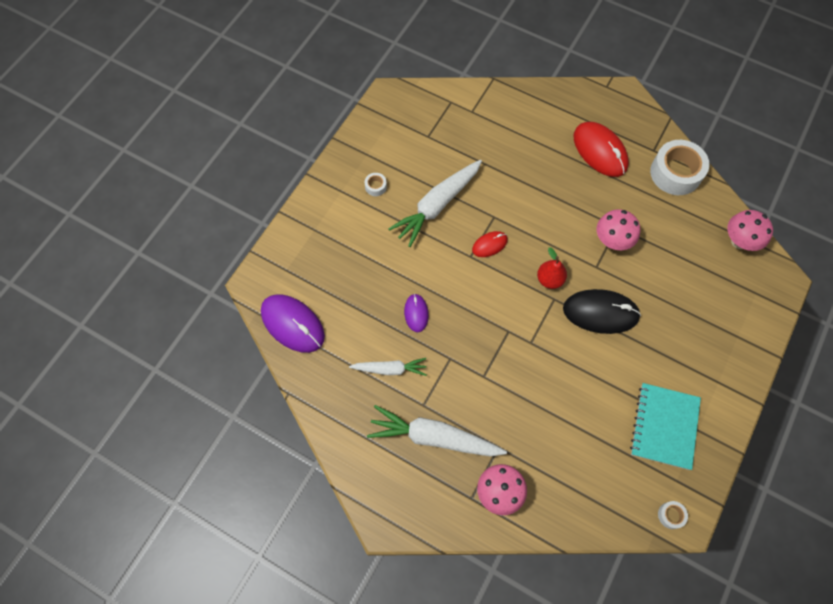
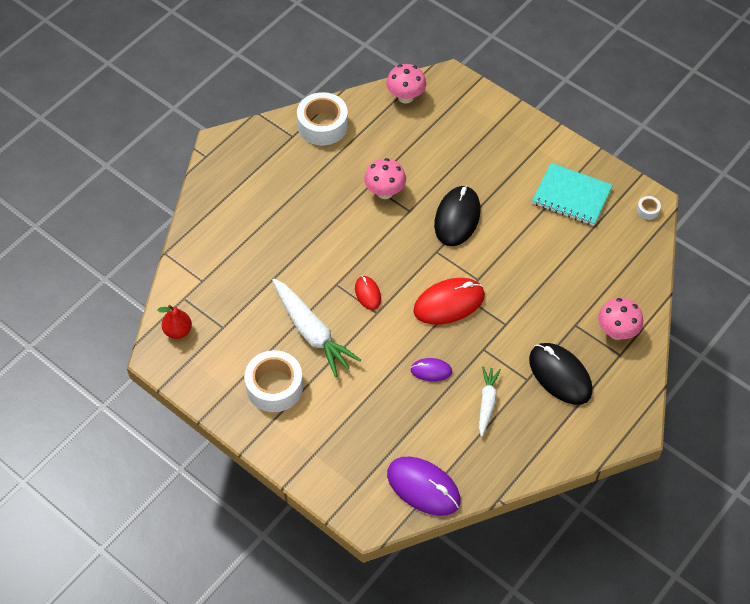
camera: 80 degrees left, 10 degrees down
(292, 324) = (423, 487): purple mouse -> purple mouse turned 75 degrees clockwise
(375, 186) = (274, 386): white tape -> white tape, size x2.35
(434, 437) = (560, 375): white carrot -> black mouse
(549, 279) = (415, 251): red pear -> red pear (178, 331)
(600, 151) = (282, 179): red mouse -> red mouse (449, 303)

